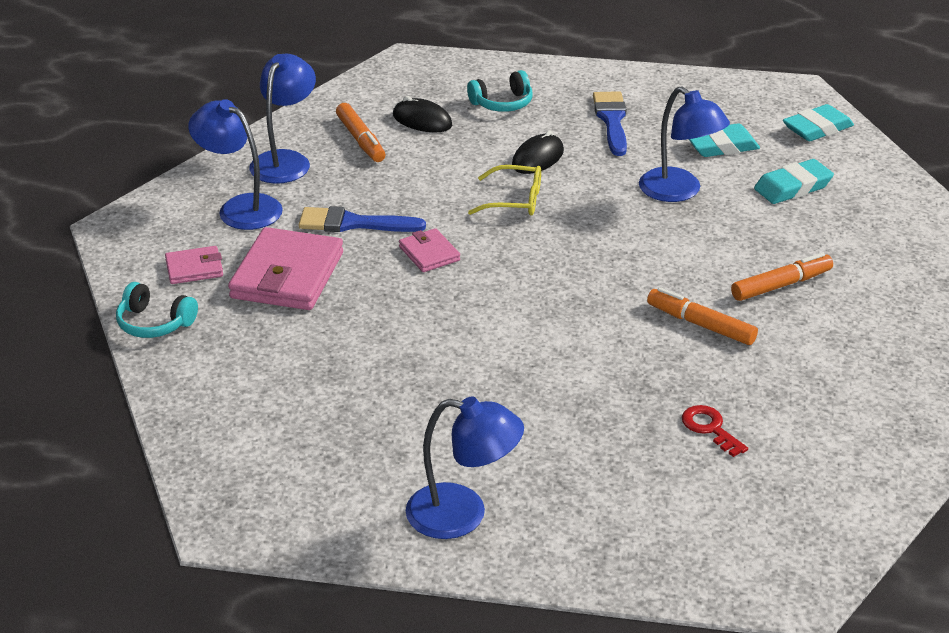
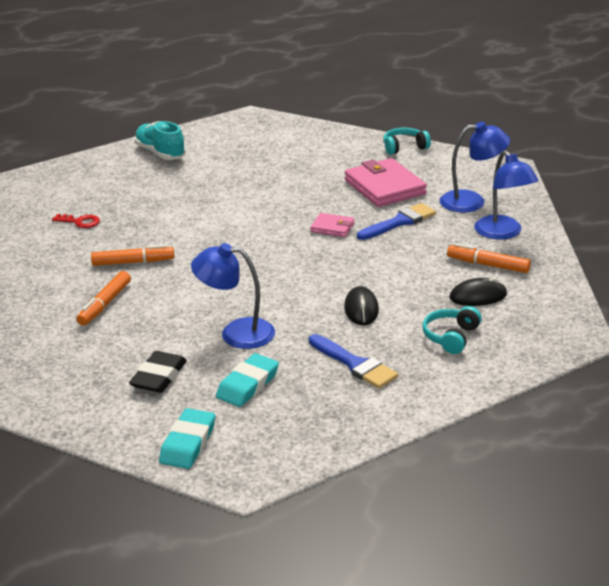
camera: 140 degrees right, 5 degrees down
(194, 268) = (433, 170): pink wallet -> none
(463, 514) = (160, 153): blue lamp -> turquoise shoe
(514, 200) = (332, 276): yellow glasses -> none
(792, 187) = (159, 377): turquoise eraser -> black eraser

